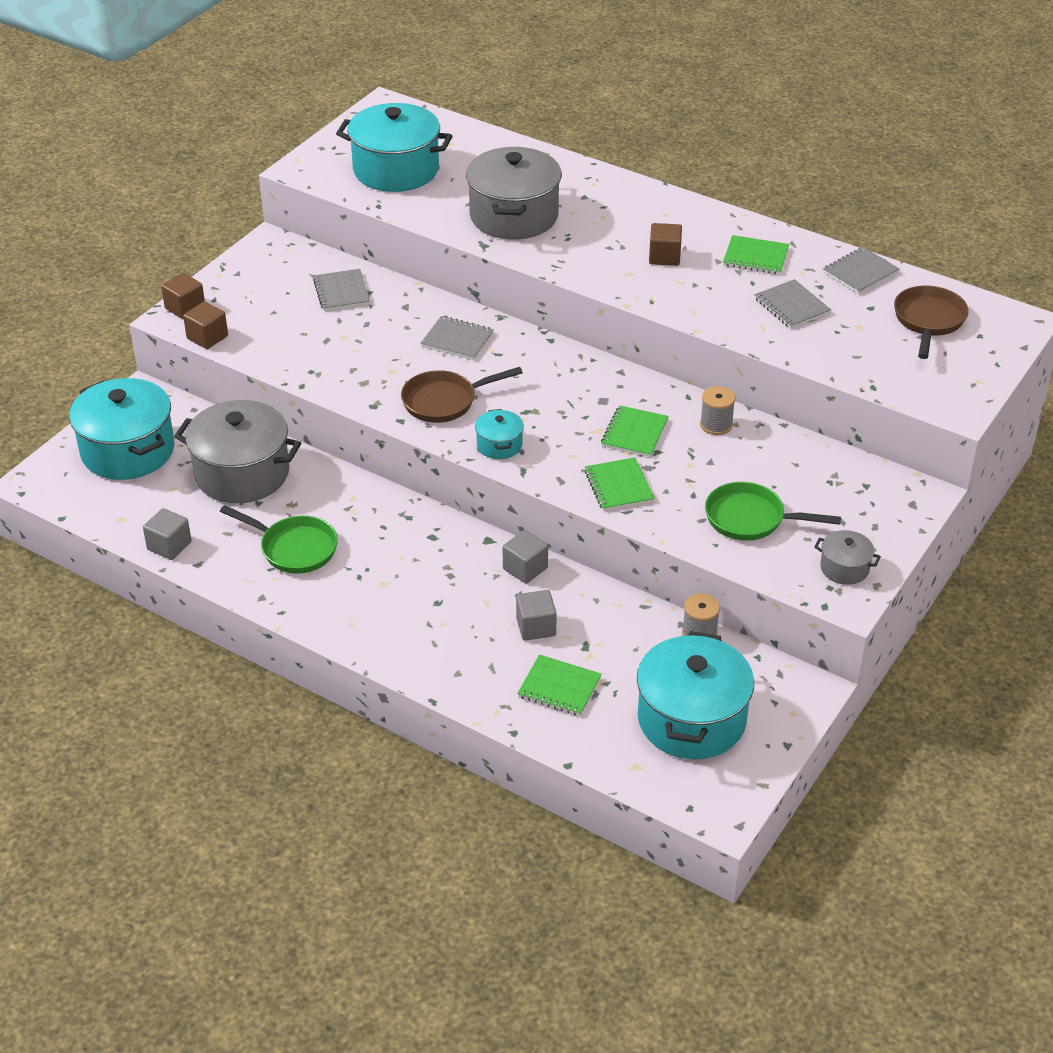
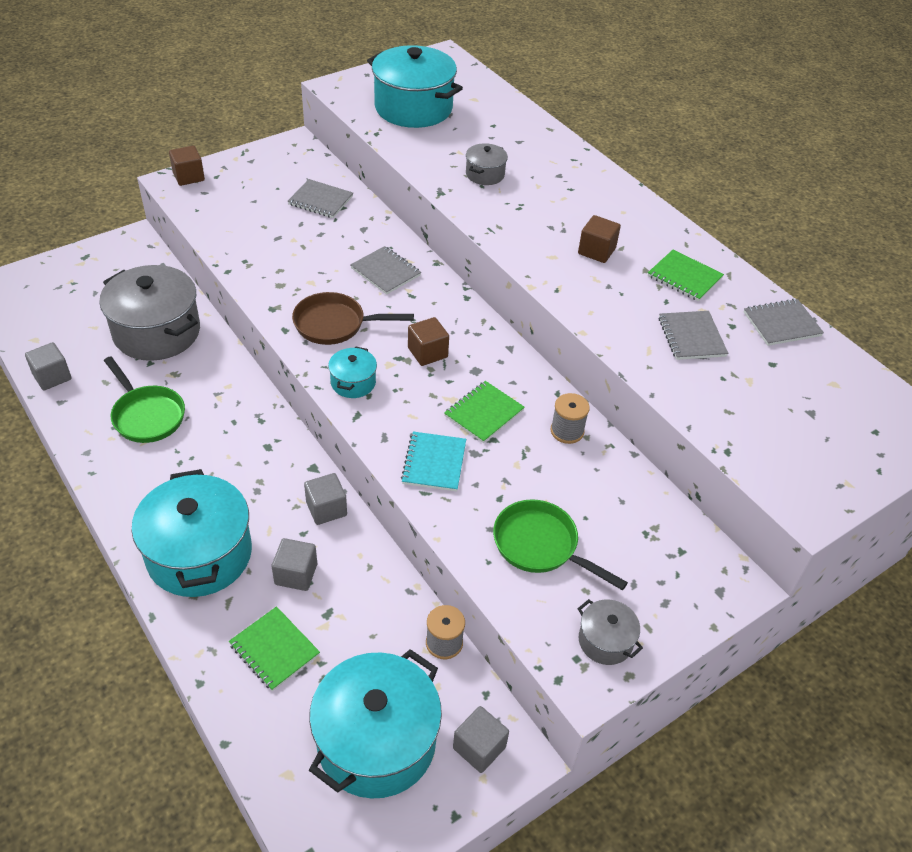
camera: 20 degrees right, 5 degrees up
(128, 451) = (86, 283): turquoise pot -> turquoise pot (199, 554)
(207, 337) = (186, 206): brown cube -> brown cube (427, 352)
(341, 292) = (320, 200): grey notebook -> grey notebook turned 75 degrees counterclockwise
(514, 216) = (485, 174): grey pot -> grey pot, size x0.47
(618, 486) = (434, 463): green notebook -> turquoise notebook
(776, 694) = (479, 747): none -> grey cube
(928, 321) = (827, 397): brown pan -> none

